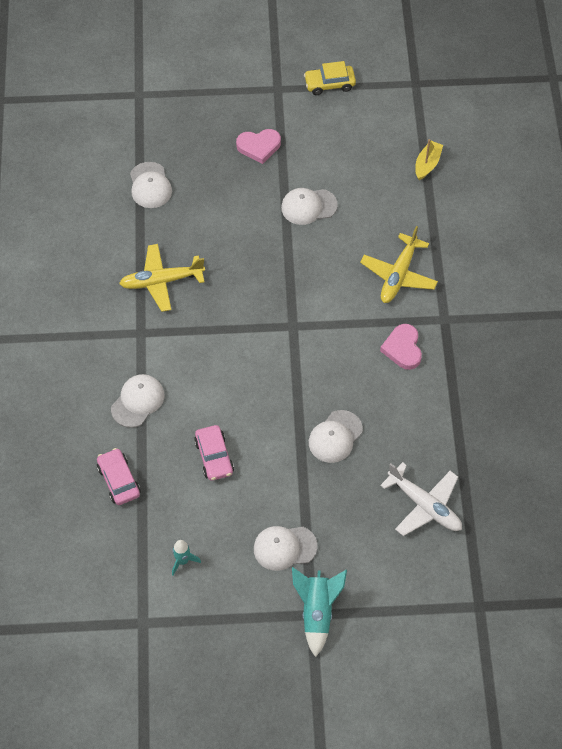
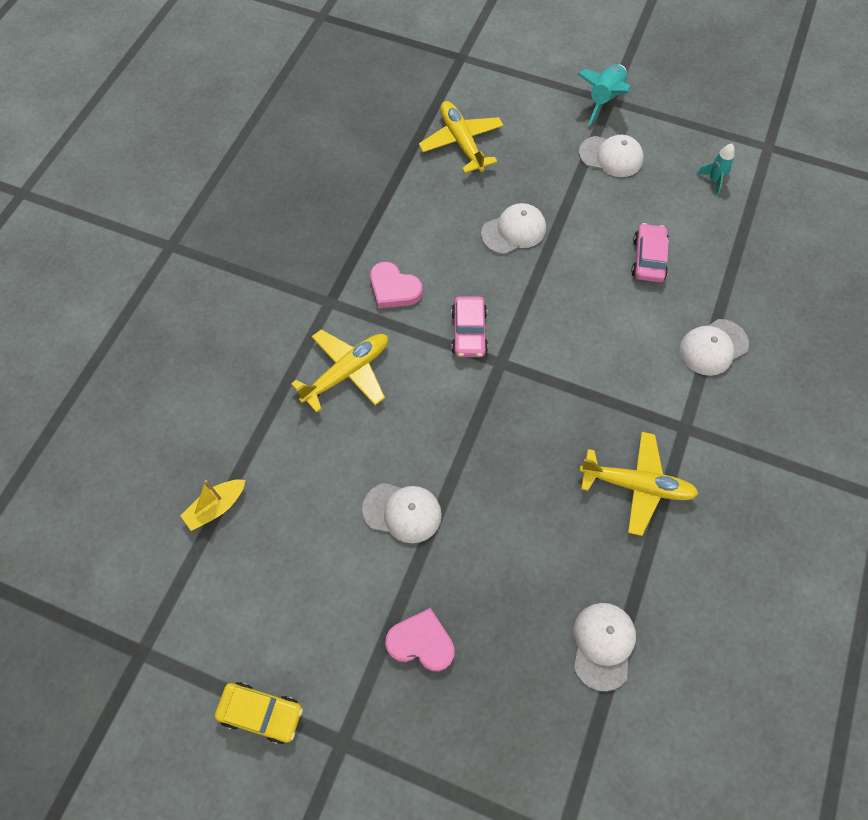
camera: 155 degrees left, 5 degrees up
(119, 480) = (758, 274): pink car -> pink car (469, 332)
(403, 348) = (394, 289): pink heart -> pink heart turned 105 degrees clockwise
(425, 505) = (461, 142): white plane -> yellow plane

